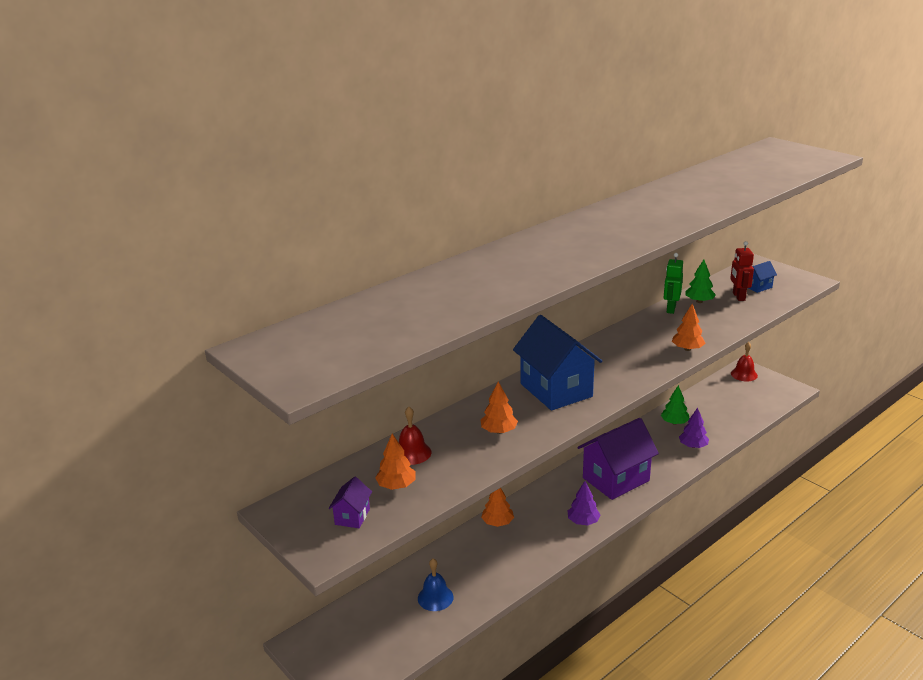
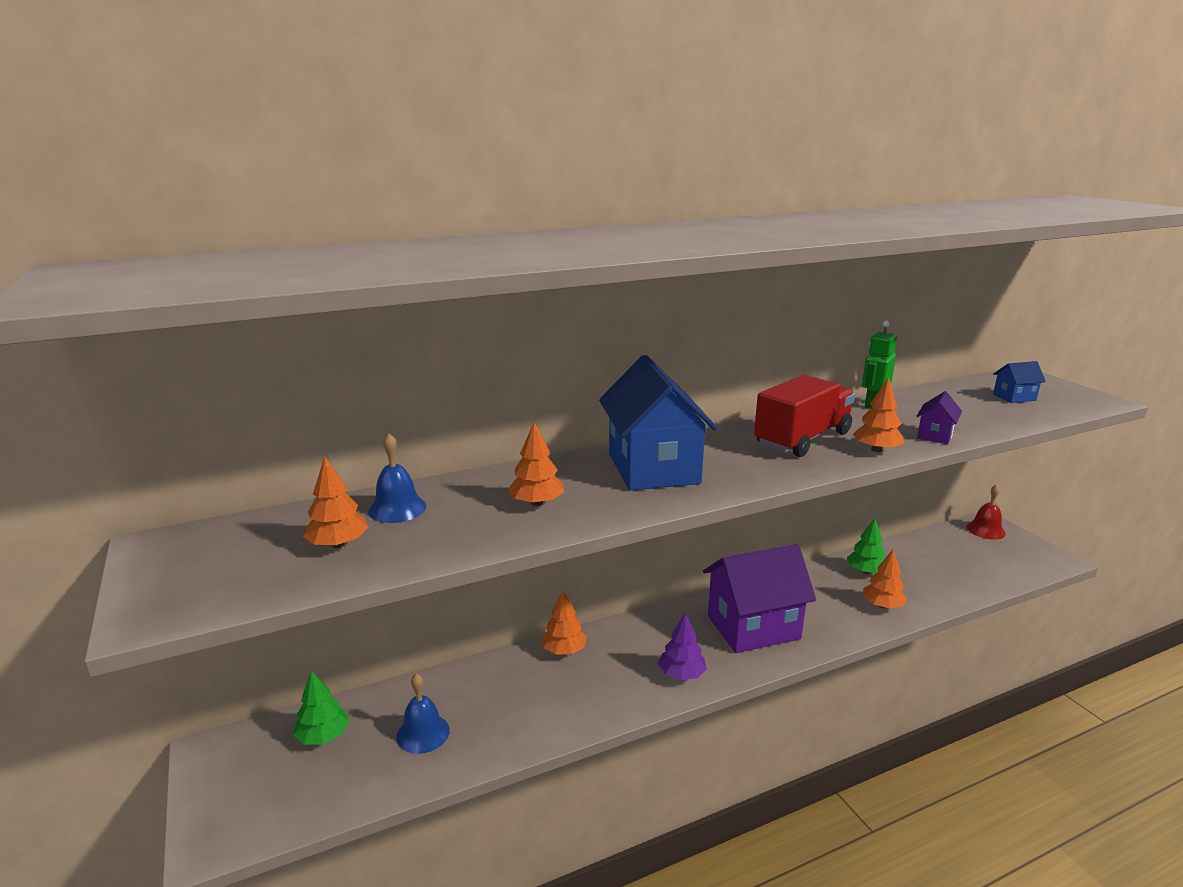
camera: 15 degrees right, 5 degrees down
(352, 516) = (240, 572): purple house -> purple house (935, 435)
(412, 453) = (397, 508): red bell -> blue bell
(638, 348) = (802, 439): none -> red truck
(693, 446) = (882, 605): purple tree -> orange tree
(699, 301) = (918, 402): green tree -> green tree (323, 736)
(738, 296) = (980, 404): red robot -> none

